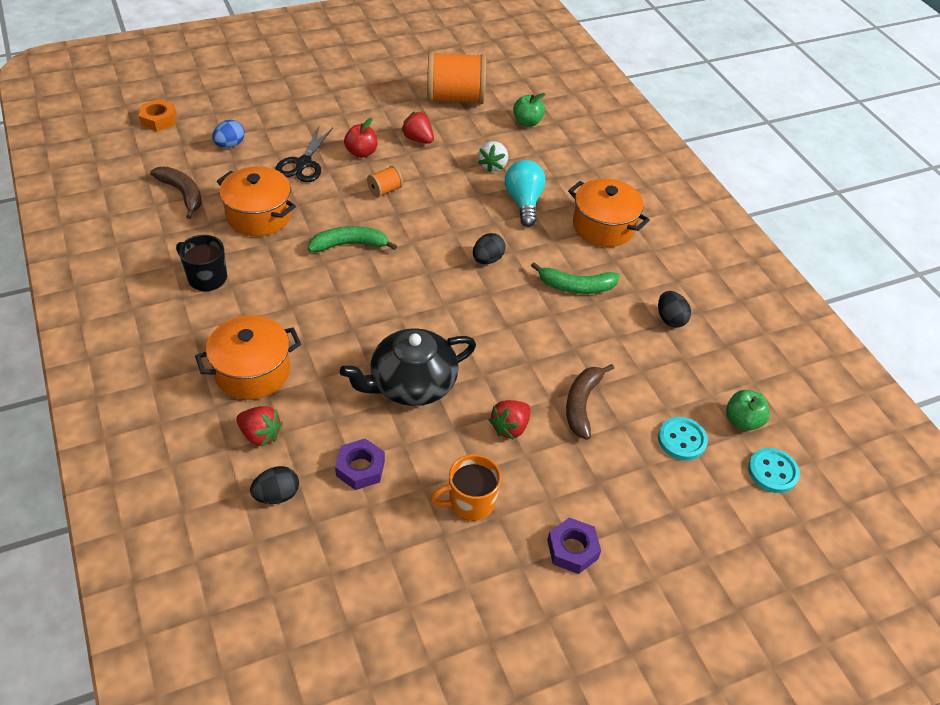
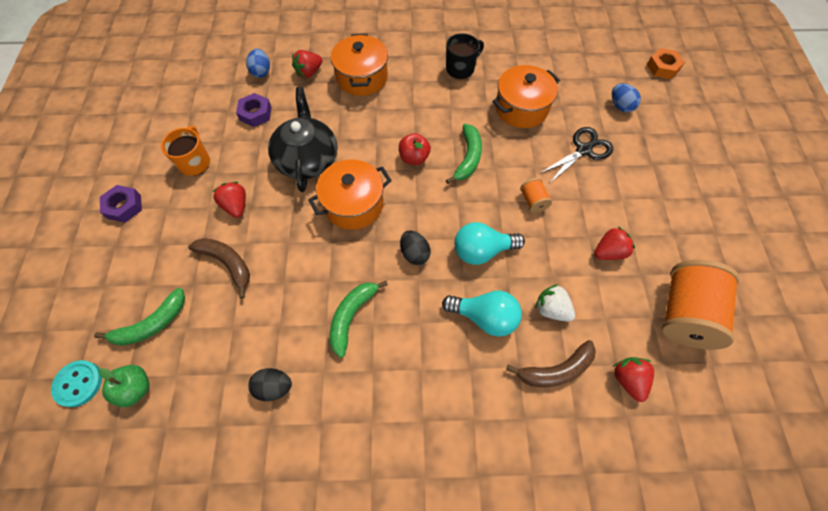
camera: 115 degrees right, 15 degrees up
(182, 194) = (560, 69): brown banana -> brown banana (556, 370)
(277, 495) = (261, 72): black egg -> blue egg
(303, 164) = (584, 150): black scissors -> black scissors turned 105 degrees clockwise
(361, 152) = (594, 197): red apple -> red apple (414, 158)
(459, 215) = (482, 251): none -> turquoise light bulb
(527, 122) = (628, 379): green apple -> red strawberry
(603, 226) = (424, 384): orange pot -> orange pot (353, 204)
(681, 440) = (152, 324): turquoise button -> green banana

